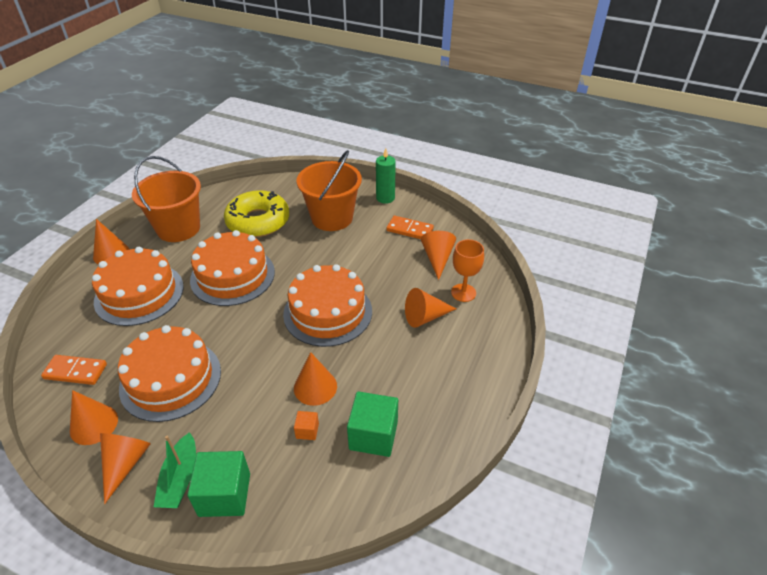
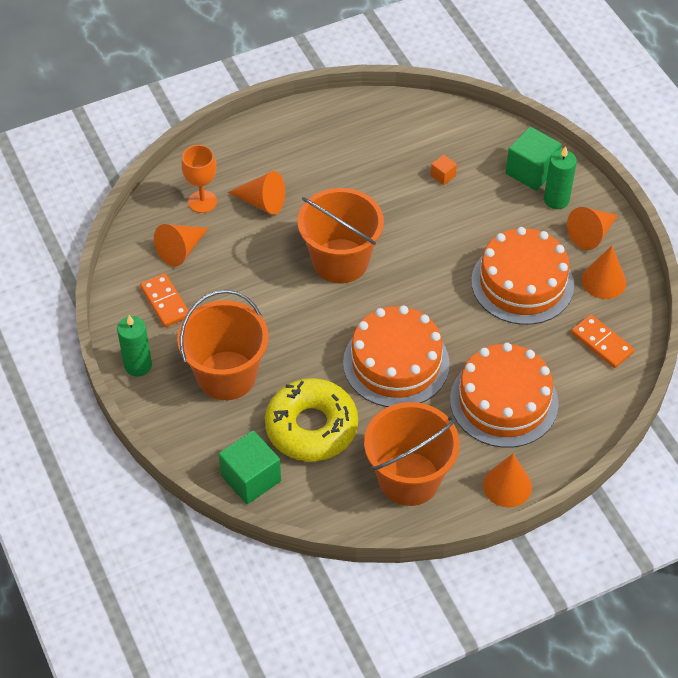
camera: 140 degrees left, 10 degrees up
(180, 478) = (556, 200): green boat -> green candle
(315, 387) = (410, 203): orange cone -> none
(328, 312) = (340, 261): orange cake -> orange bucket
(373, 435) = (398, 144): green cube -> green cube (251, 478)

